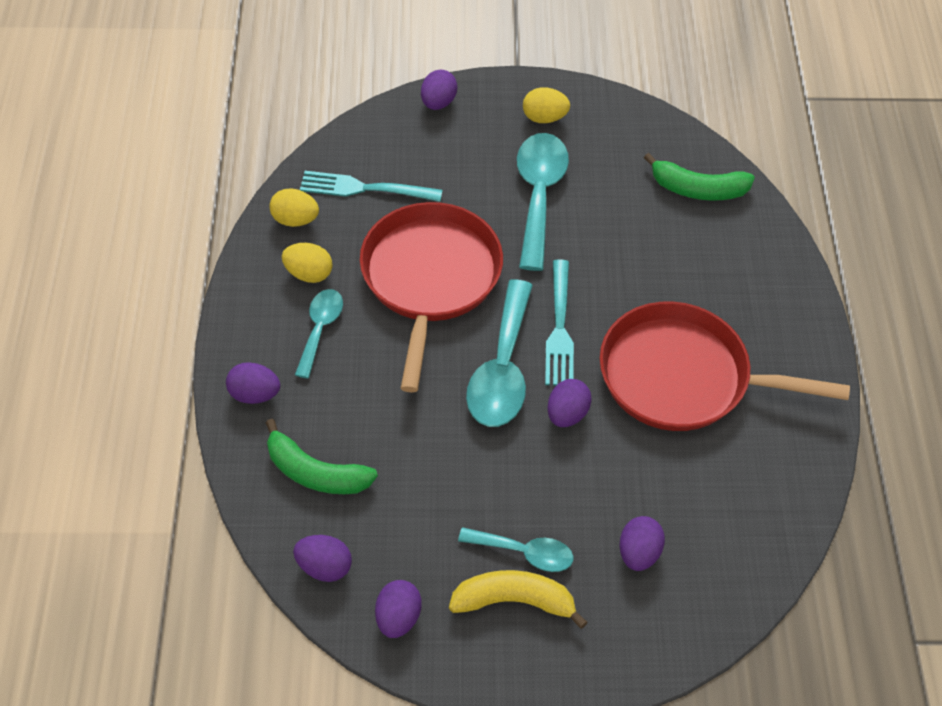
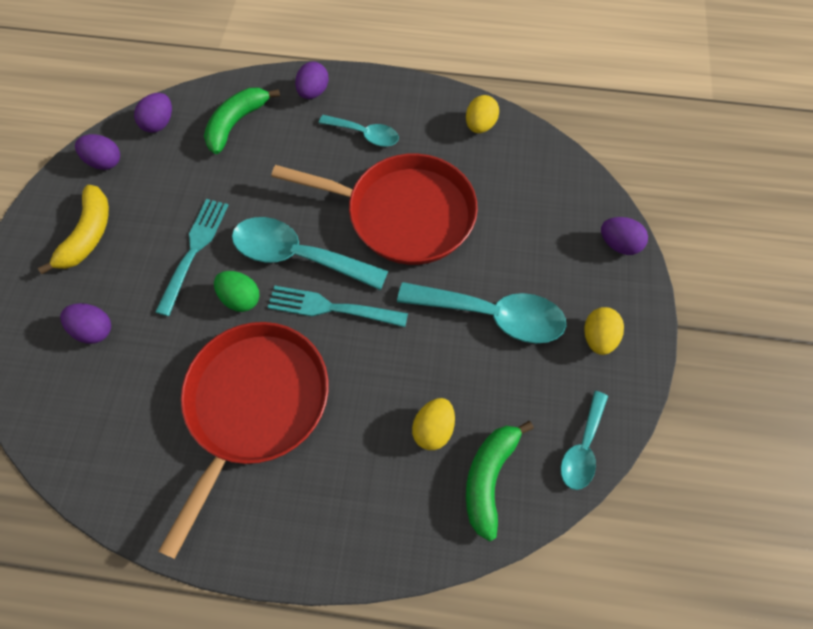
camera: 100 degrees right, 10 degrees up
(309, 274) = (421, 131): yellow egg -> yellow egg (433, 429)
(366, 188) = (511, 177): turquoise fork -> turquoise fork (194, 252)
(524, 552) = (125, 247): turquoise spoon -> turquoise spoon (582, 448)
(567, 414) = (241, 298): purple egg -> green egg

